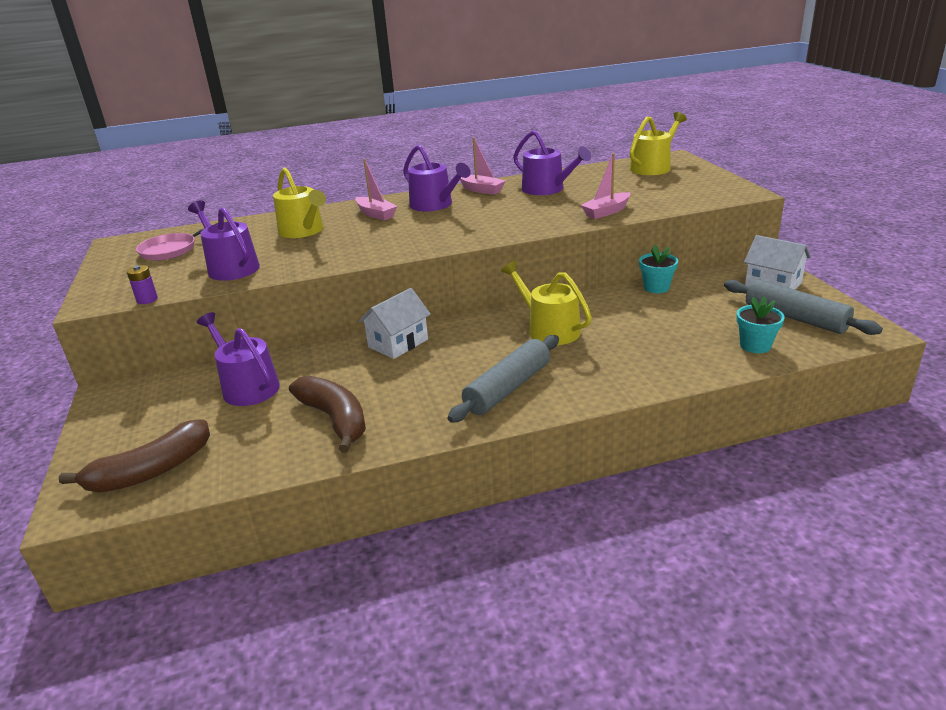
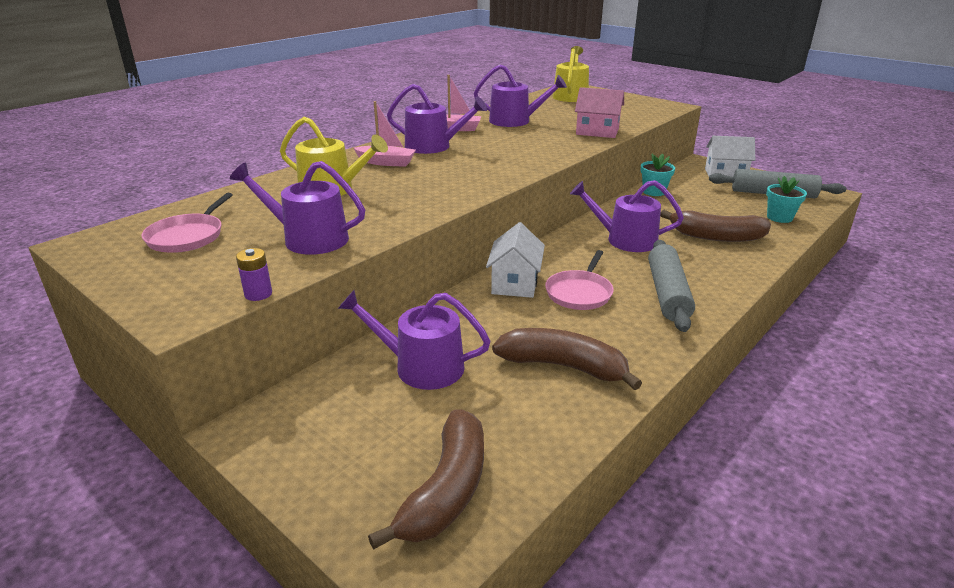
camera: 35 degrees left, 0 degrees up
(435, 365) = (579, 293): none -> pink pan
(549, 329) = (625, 240): yellow watering can -> purple watering can
(606, 212) = (597, 131): pink boat -> pink house
(645, 348) = (716, 236): none -> brown banana

